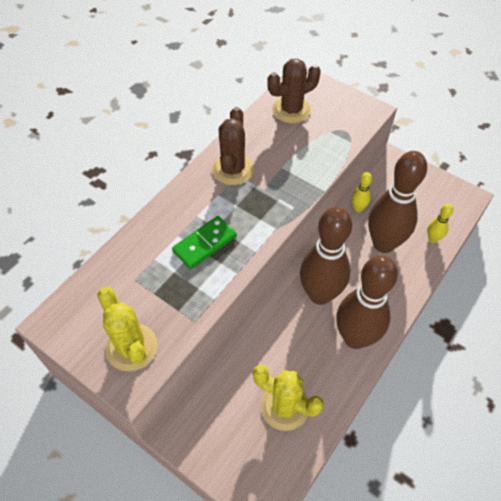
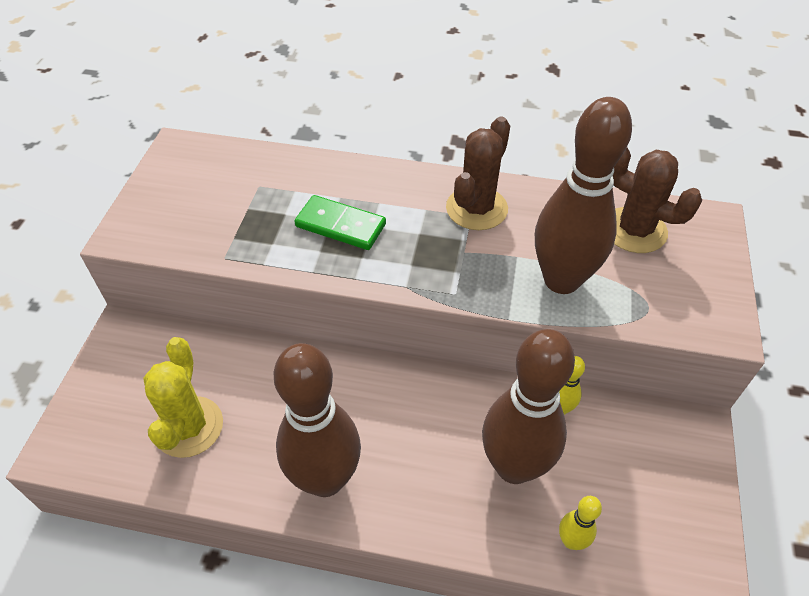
camera: 65 degrees right, 5 degrees down
(131, 347) = (170, 218): yellow cactus -> none
(233, 169) = (476, 208): brown cactus -> brown cactus turned 45 degrees counterclockwise
(320, 294) = (376, 410): brown bowling pin -> brown bowling pin (561, 280)

